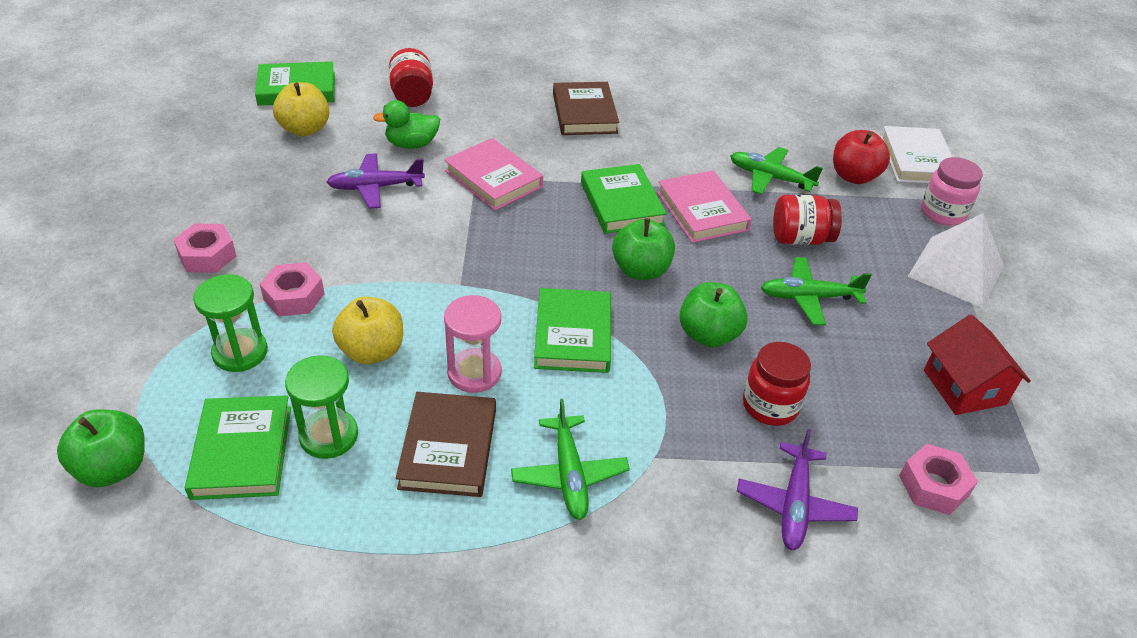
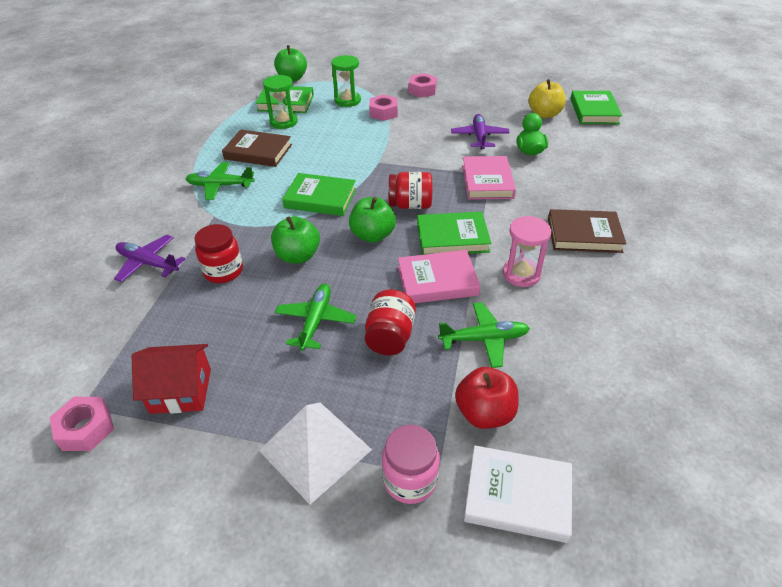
camera: 105 degrees right, 0 degrees up
(372, 351) = (334, 133): yellow apple -> none
(412, 96) = (594, 153): red jar -> red jar (410, 205)
(474, 373) = (305, 162): pink hourglass -> pink hourglass (521, 274)
(493, 179) = (487, 181): pink book -> pink book turned 60 degrees counterclockwise
(770, 178) = (484, 339): green plane -> green plane turned 45 degrees clockwise
(933, 486) = (115, 334): pink nut -> pink nut (86, 429)

